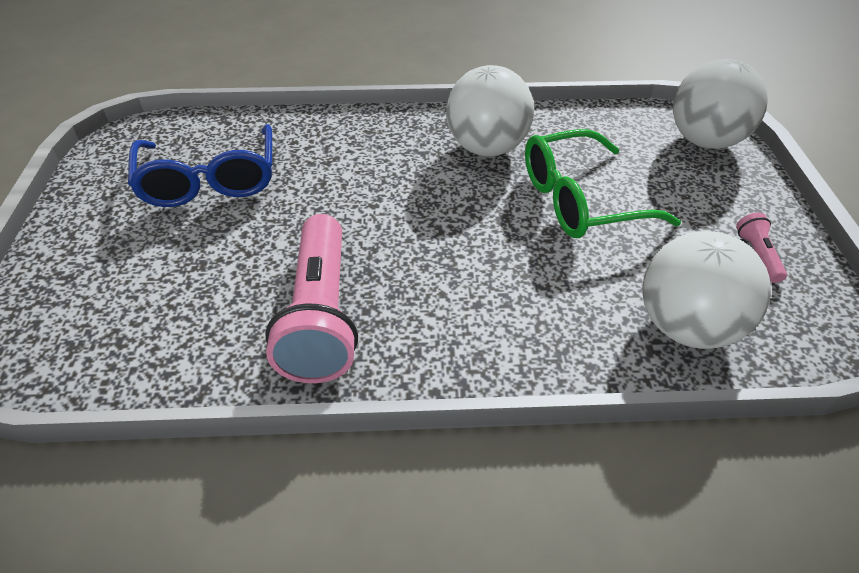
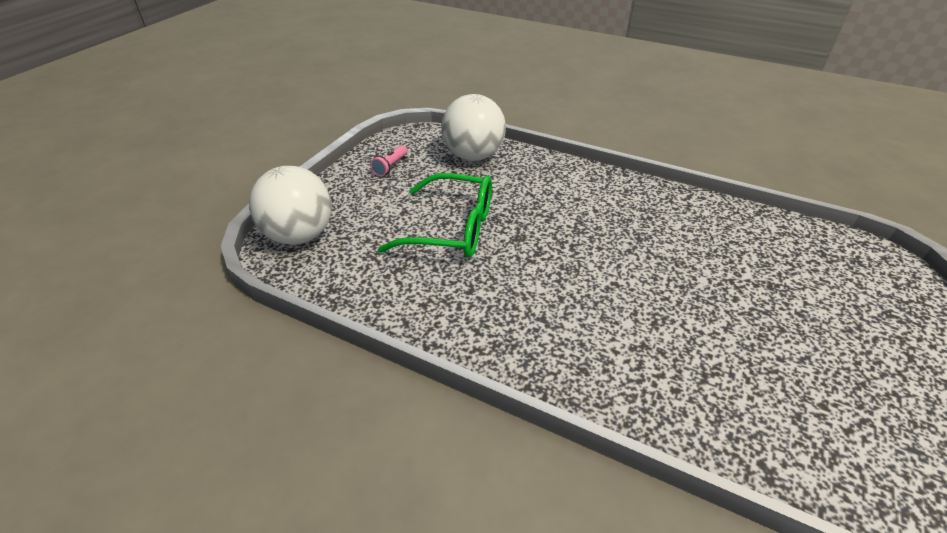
camera: 150 degrees left, 5 degrees down
(210, 181) = (775, 369): blue glasses -> none
(320, 316) = (680, 223): pink flashlight -> none
(486, 148) = (479, 299): white ball -> none

